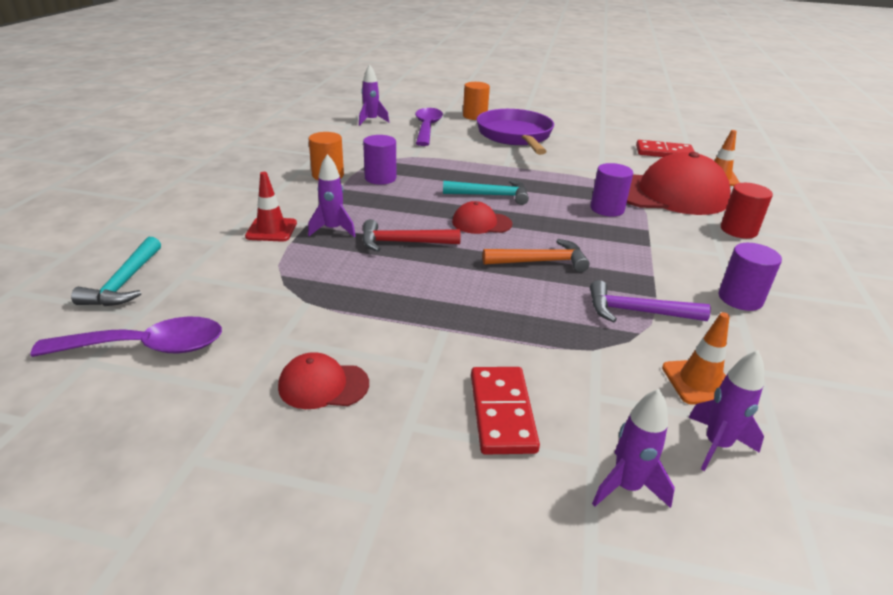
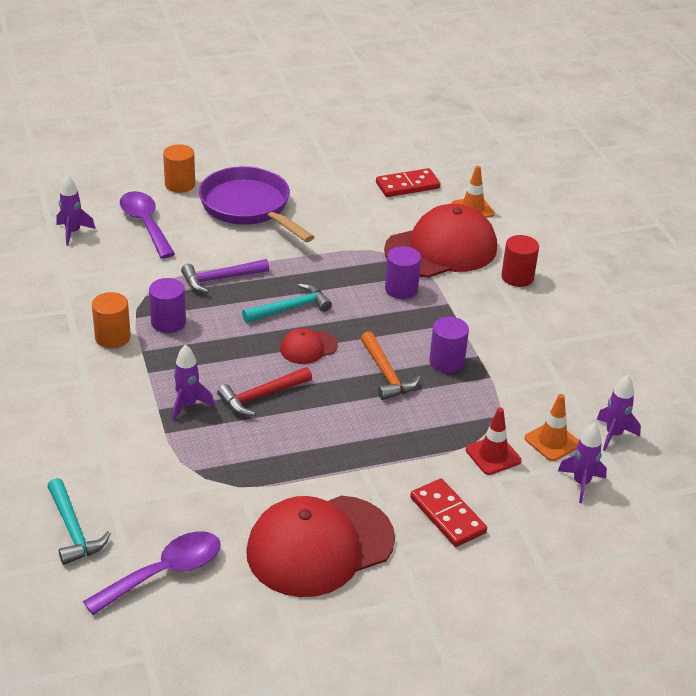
camera: 30 degrees left, 5 degrees up
(271, 230) = (133, 427): red traffic cone -> red traffic cone (493, 455)
(323, 385) = (319, 546): red cap -> red cap, size x2.20
(540, 261) = (386, 374): orange hammer -> orange hammer turned 105 degrees clockwise
(626, 487) = (545, 531): purple rocket -> purple rocket (613, 435)
(637, 312) = (485, 397): purple hammer -> purple hammer (220, 279)
(740, 299) = (548, 355): purple cylinder -> purple cylinder (446, 361)

